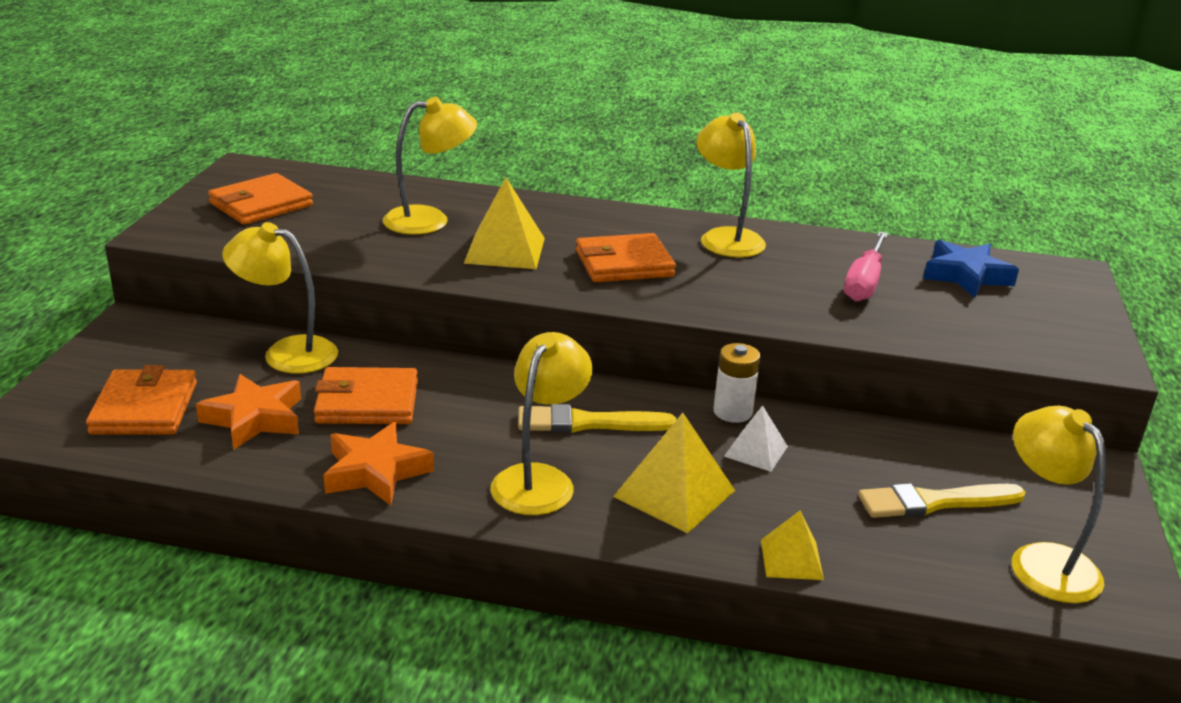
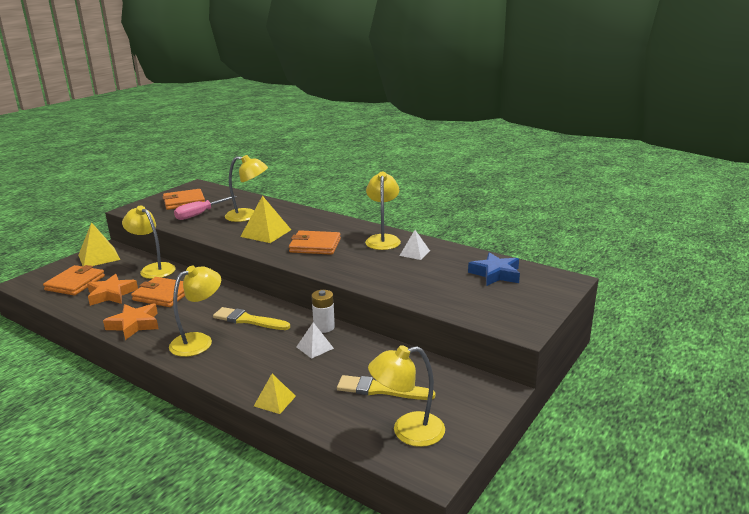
camera: 25 degrees right, 5 degrees down
(674, 493) = (253, 359): yellow pyramid -> yellow pyramid (99, 257)
(805, 256) = (414, 253): none -> white pyramid
(864, 283) = (431, 270): pink screwdriver -> pink screwdriver (199, 214)
(1043, 560) = (408, 431): yellow lamp -> yellow lamp turned 105 degrees counterclockwise

